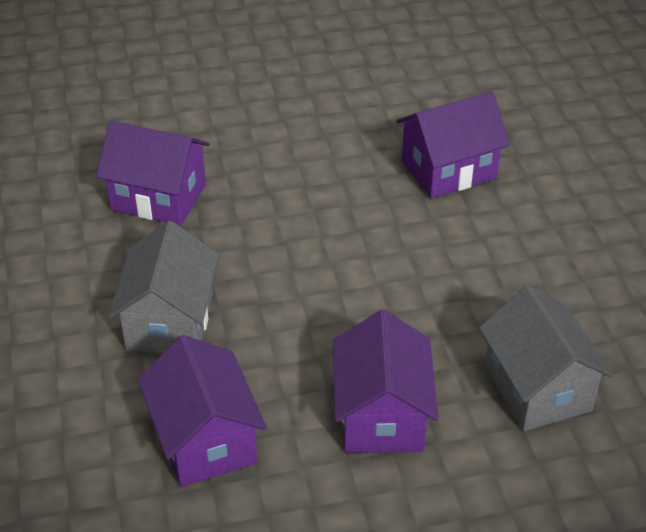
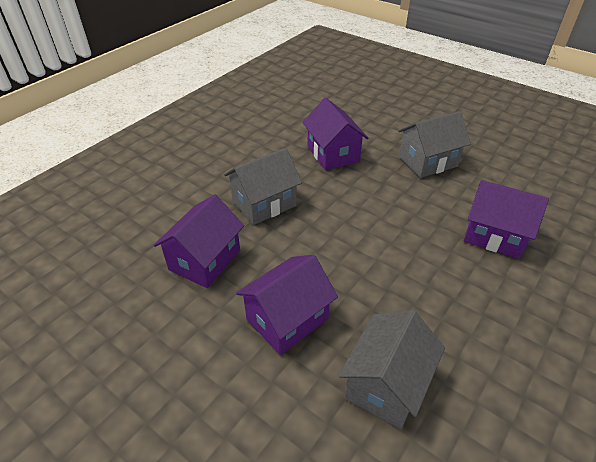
camera: 50 degrees right, 0 degrees up
(280, 129) = (427, 161): none -> grey house

